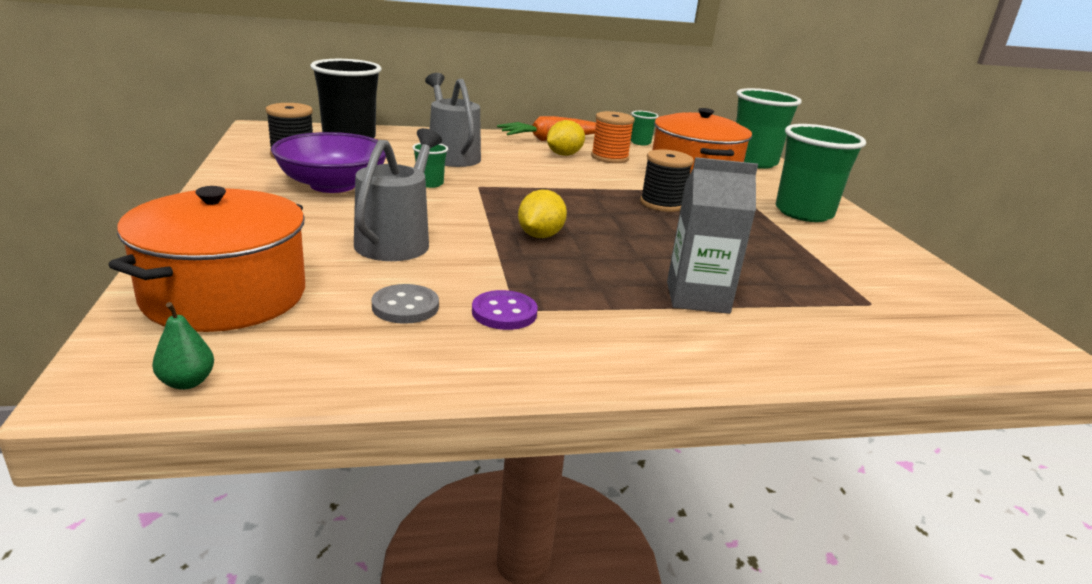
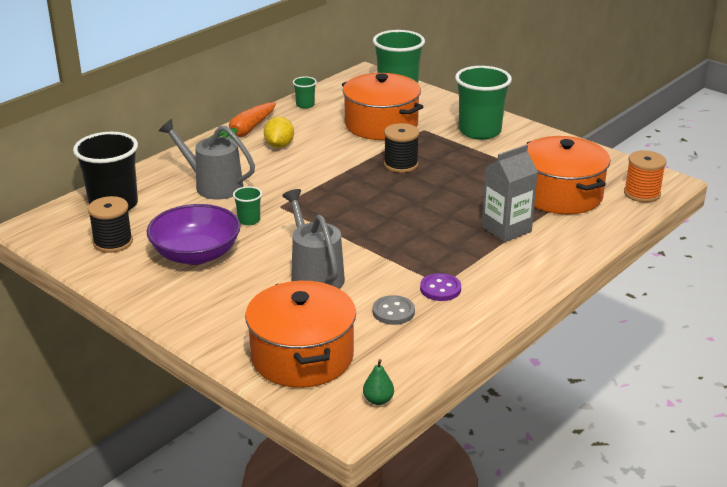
camera: 35 degrees left, 5 degrees up
(540, 236) = (378, 228): yellow lemon -> none
(609, 157) = (310, 133): orange spool -> orange spool (642, 193)
(834, 298) = (561, 195): none -> orange pot

